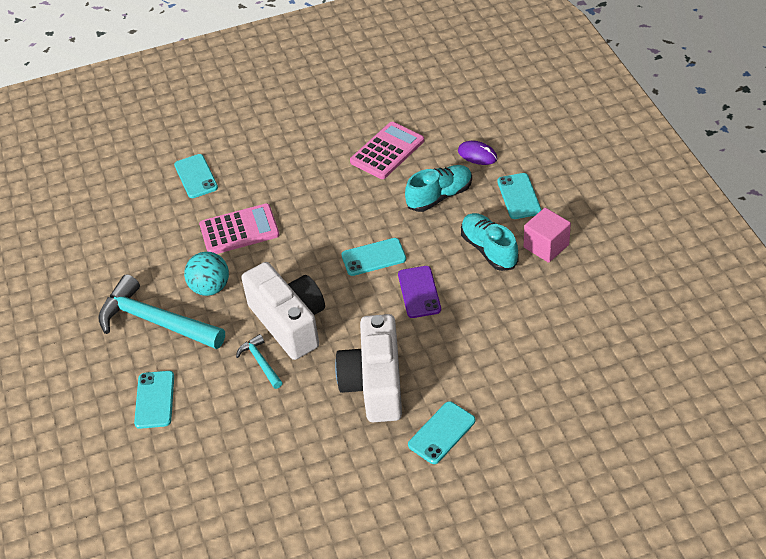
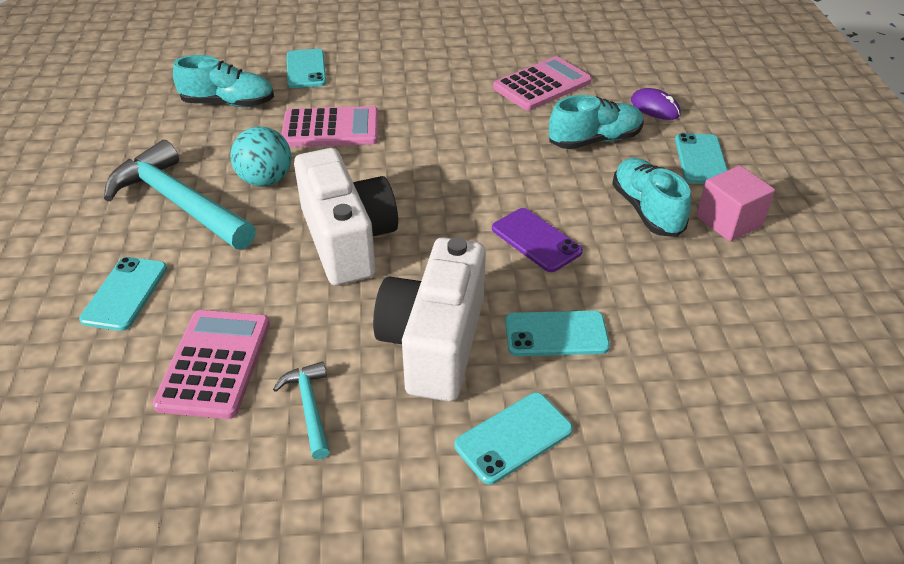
camera: 10 degrees right, 5 degrees down
(149, 224) = (228, 103): none -> turquoise shoe
(239, 432) = (215, 364): none -> pink calculator
(260, 362) = (287, 279): turquoise hammer -> turquoise hammer (309, 407)
(373, 257) = (487, 188): turquoise phone -> turquoise phone (556, 334)
(419, 292) = (536, 240): purple phone -> purple phone turned 45 degrees counterclockwise

